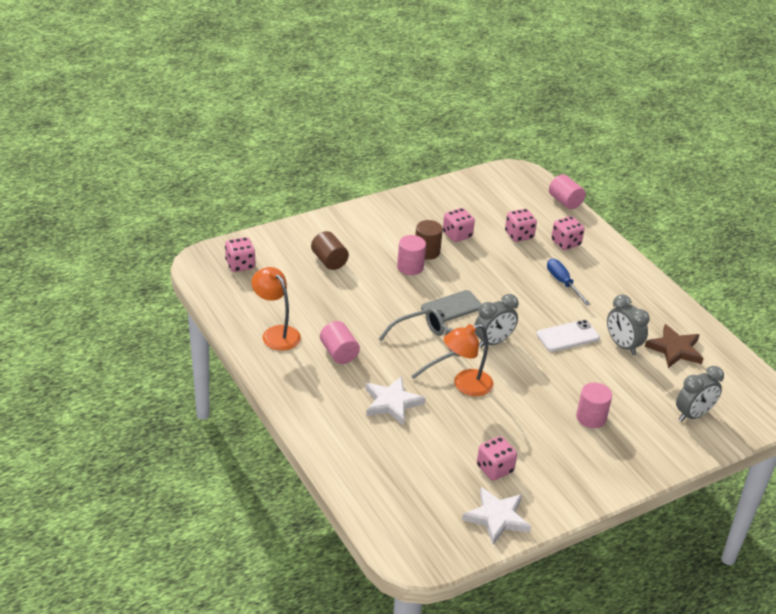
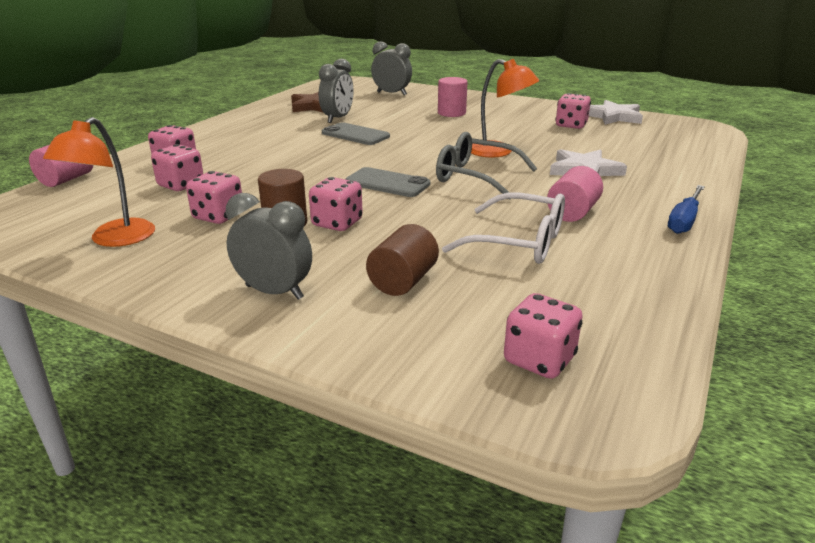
camera: 120 degrees left, 10 degrees down
(276, 333) = (620, 259): orange lamp -> orange lamp (115, 239)
(327, 312) = (519, 242): none -> white glasses
(410, 267) = (337, 223): pink cylinder -> pink dice
(493, 342) = (414, 156): grey clock -> grey clock (274, 292)
(563, 283) = (264, 150): blue screwdriver -> blue screwdriver (684, 220)
(567, 336) = (355, 135): white phone -> grey phone

